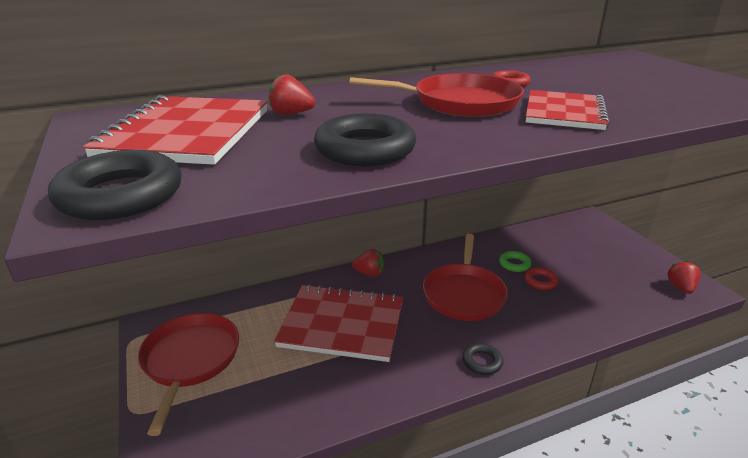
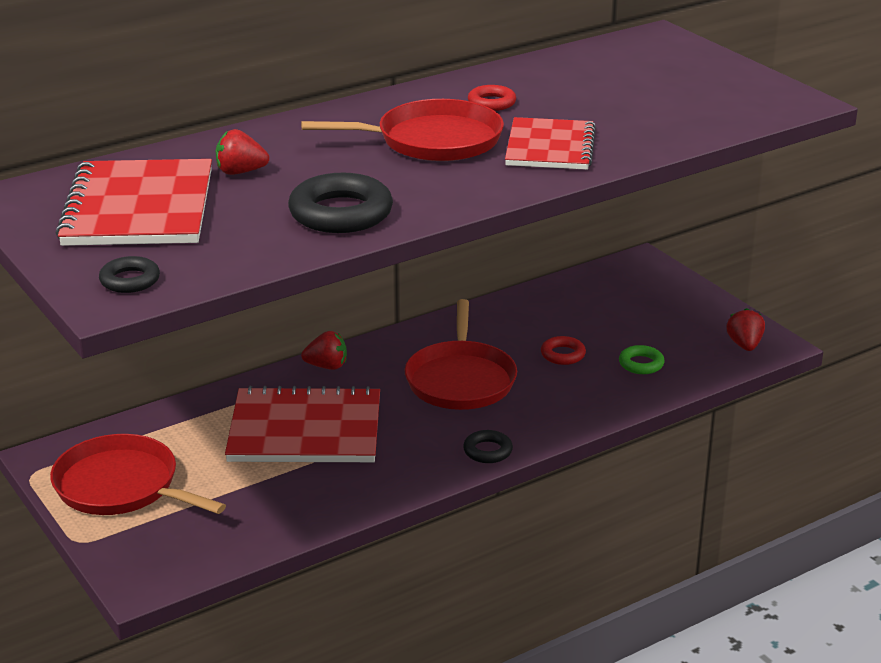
camera: 10 degrees left, 0 degrees up
(121, 195) = (130, 280): black ring -> black ring, size x0.54
(190, 360) = (122, 486): red pan -> red pan turned 45 degrees counterclockwise
(514, 264) = (528, 336): green ring -> green ring (641, 364)

